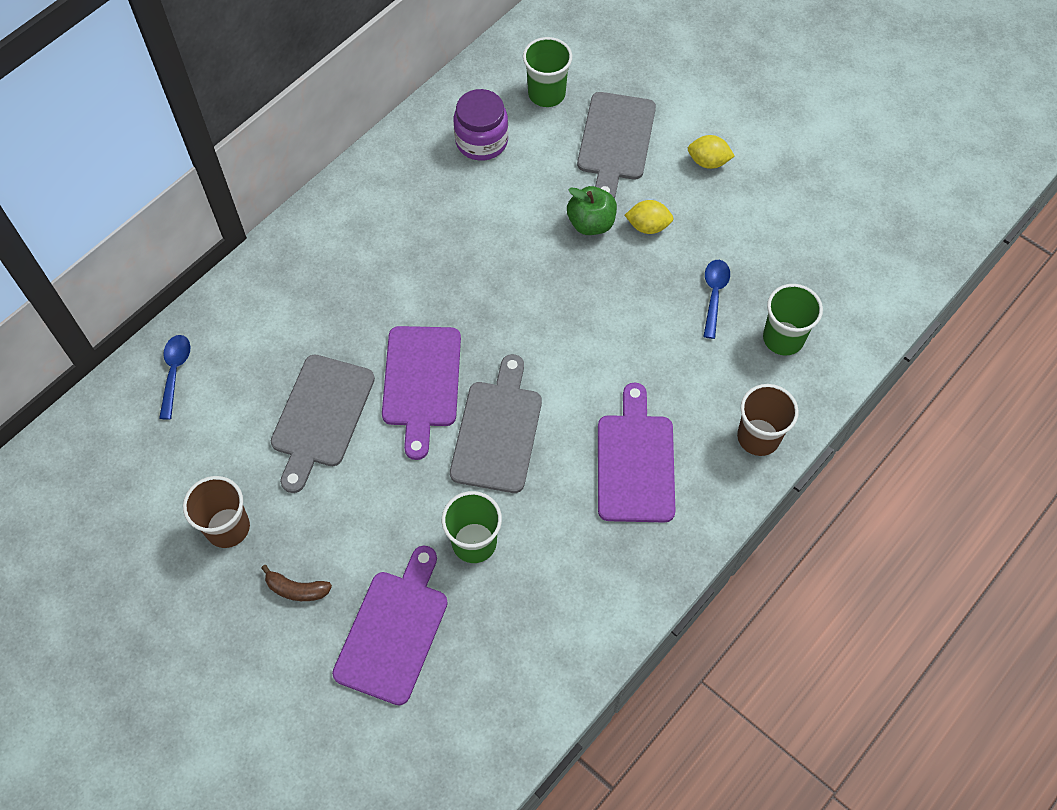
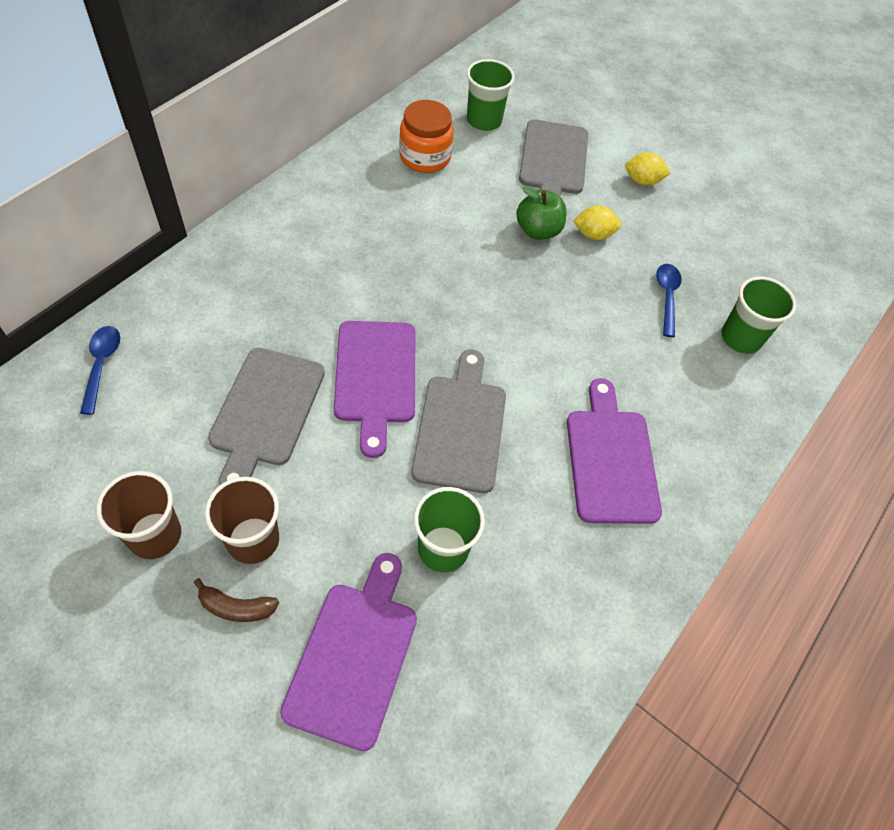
camera: 10 degrees left, 5 degrees down
(481, 141) = (425, 157): purple jar -> orange jar
(758, 437) = (734, 433): brown cup -> brown cup (253, 540)

